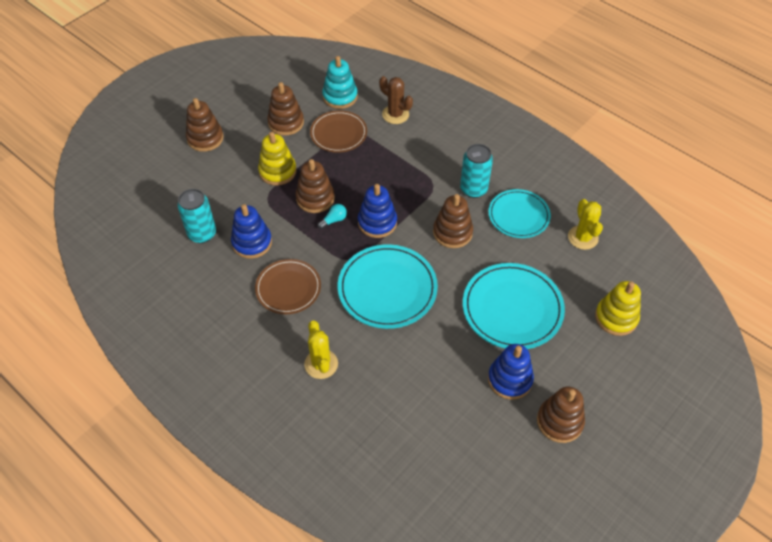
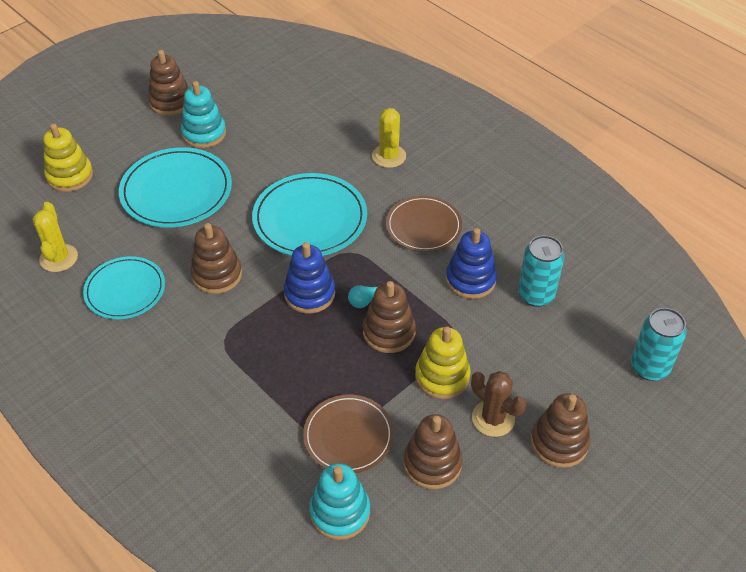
camera: 175 degrees left, 5 degrees down
(395, 114) = (252, 466): brown cactus -> brown cactus (493, 418)
(473, 189) = (170, 330): turquoise can -> turquoise can (649, 367)
(510, 379) = (204, 133): blue stacking toy -> turquoise stacking toy

